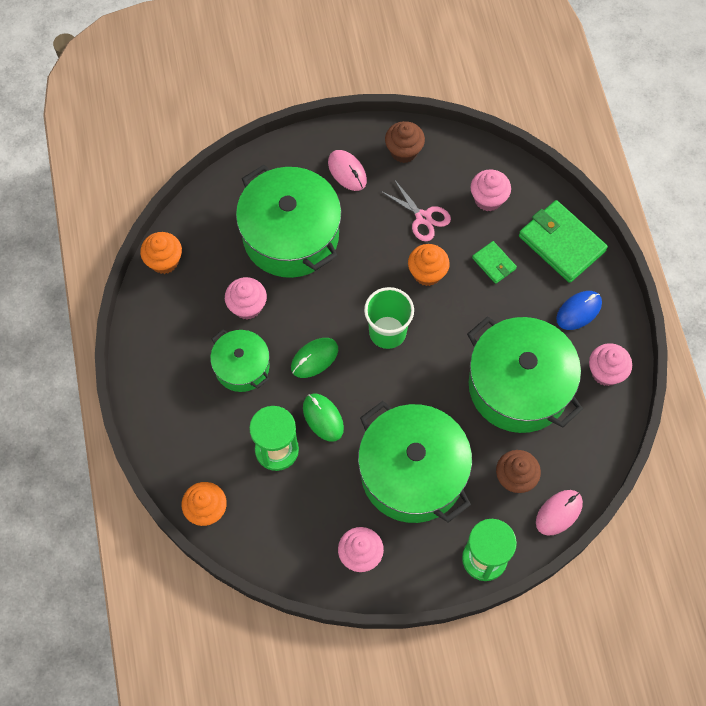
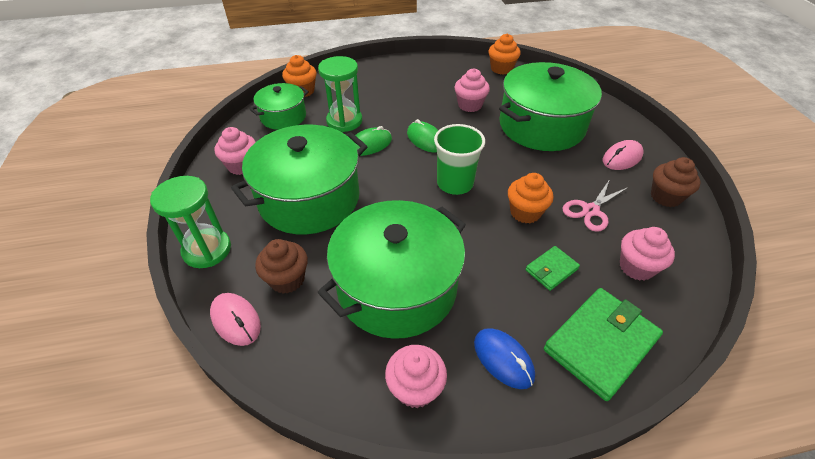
camera: 90 degrees right, 20 degrees down
(242, 367) = (416, 104): green pot -> green pot (283, 117)

